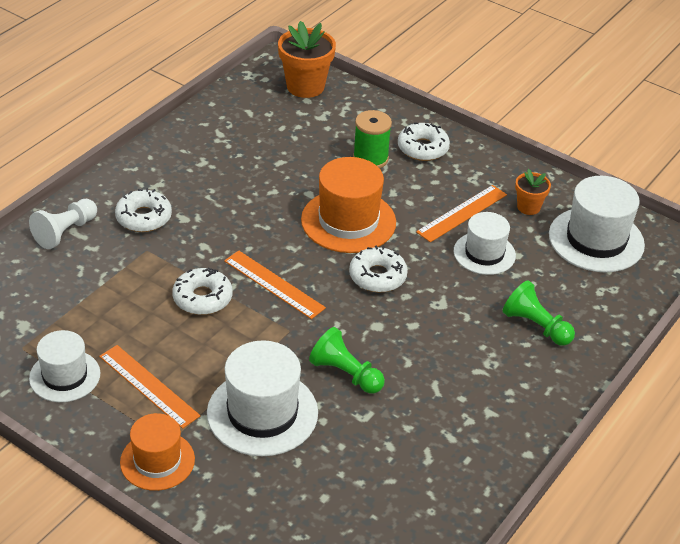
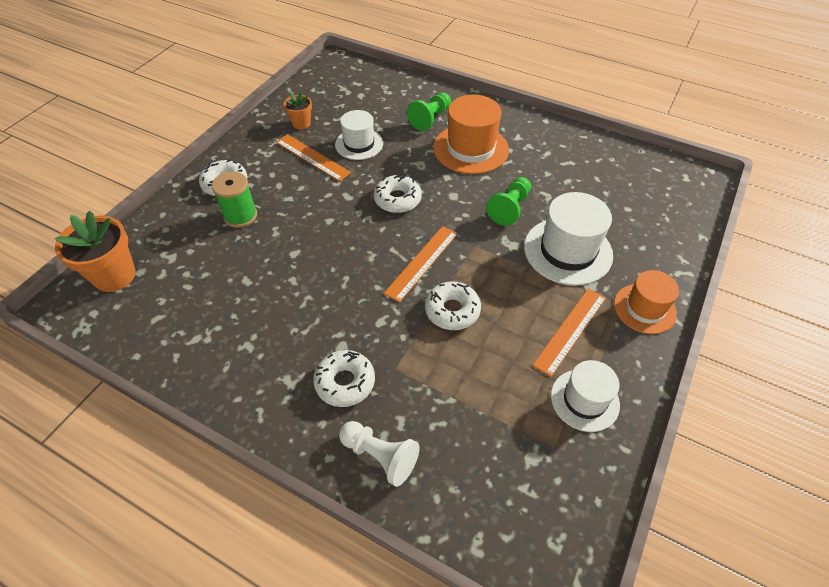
camera: 95 degrees left, 10 degrees up
(348, 221) = (330, 223): orange hat -> orange hat (471, 149)
(596, 240) = (335, 93): white hat -> none

